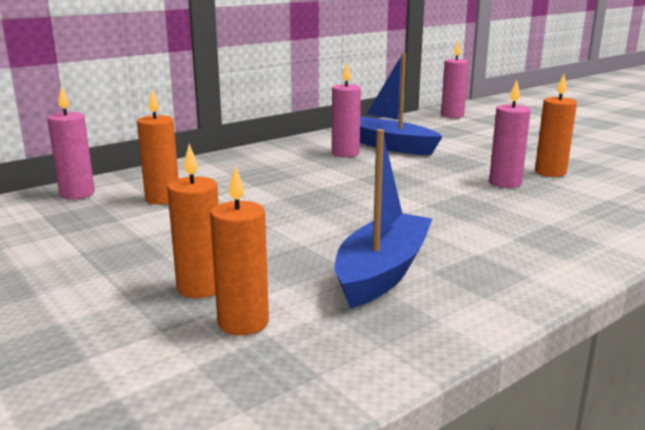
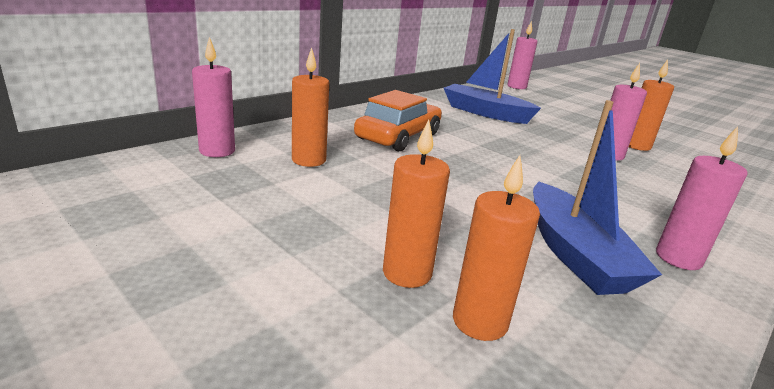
camera: 10 degrees left, 5 degrees up
(271, 174) = (398, 136): none -> orange car
(345, 153) = (452, 118): pink candle -> pink candle (678, 258)
(382, 272) = (575, 253): blue boat -> blue boat turned 150 degrees clockwise

